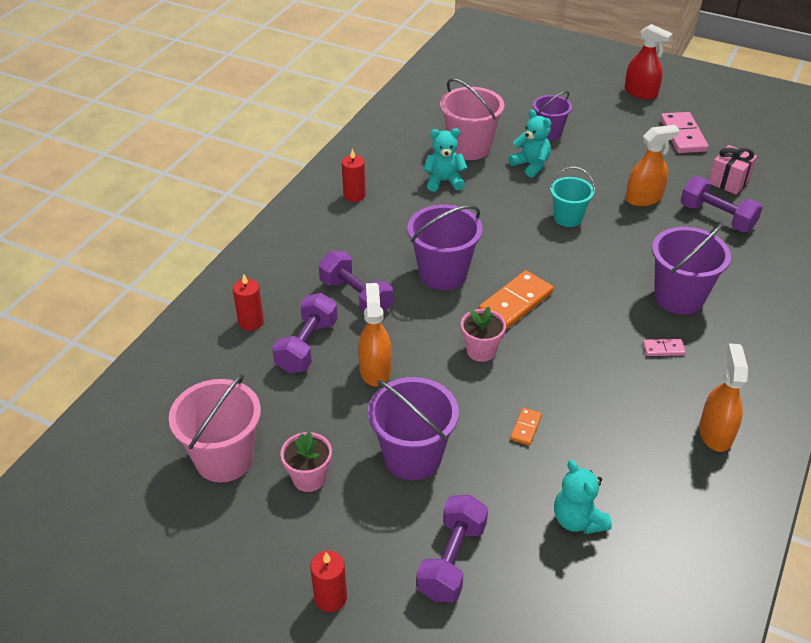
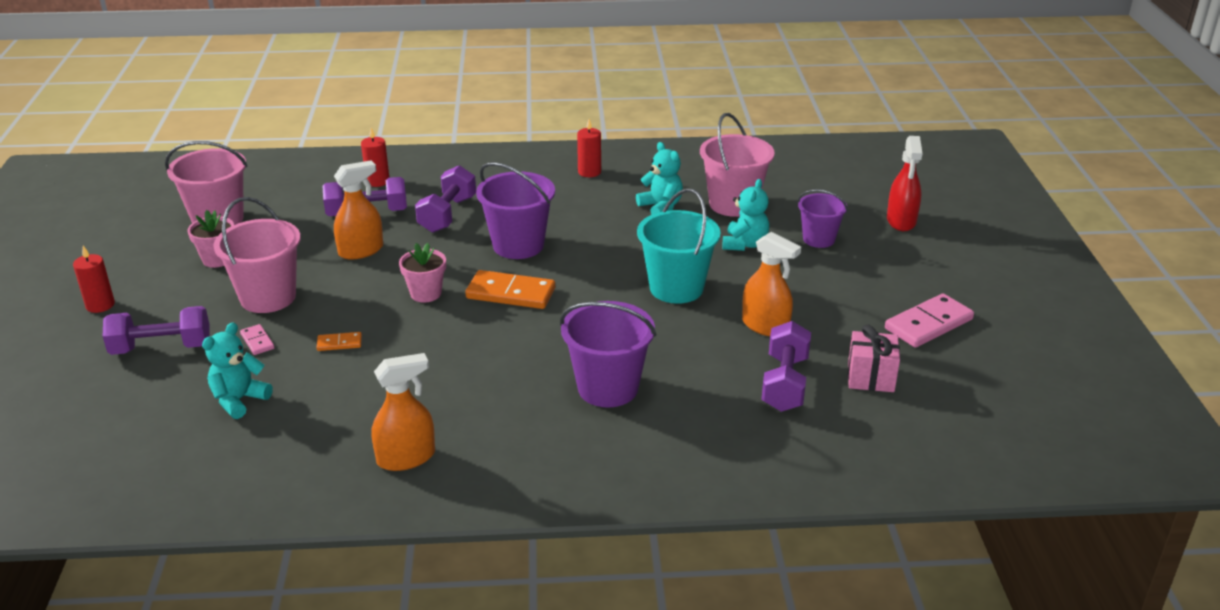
camera: 60 degrees right, 10 degrees down
(412, 457) = (268, 297): purple bucket -> pink bucket
(568, 218) = (676, 288): turquoise bucket -> turquoise bucket, size x1.59
(641, 93) = (982, 275): red spray bottle -> red spray bottle (901, 221)
(663, 349) = (512, 396): pink domino -> pink domino (257, 341)

